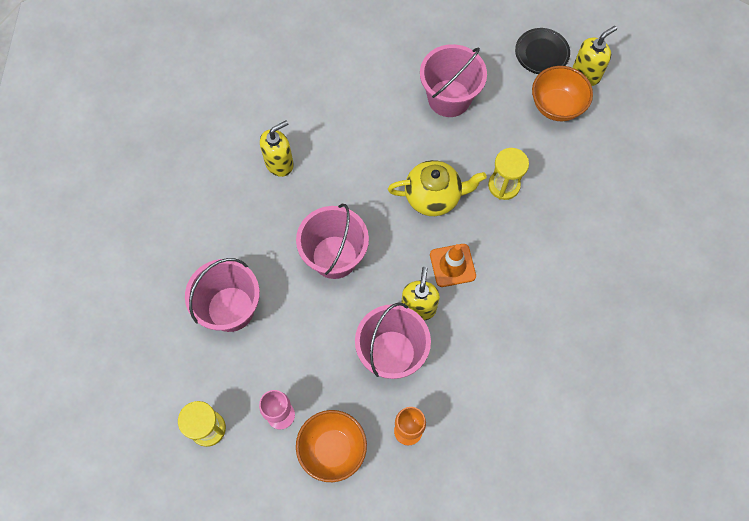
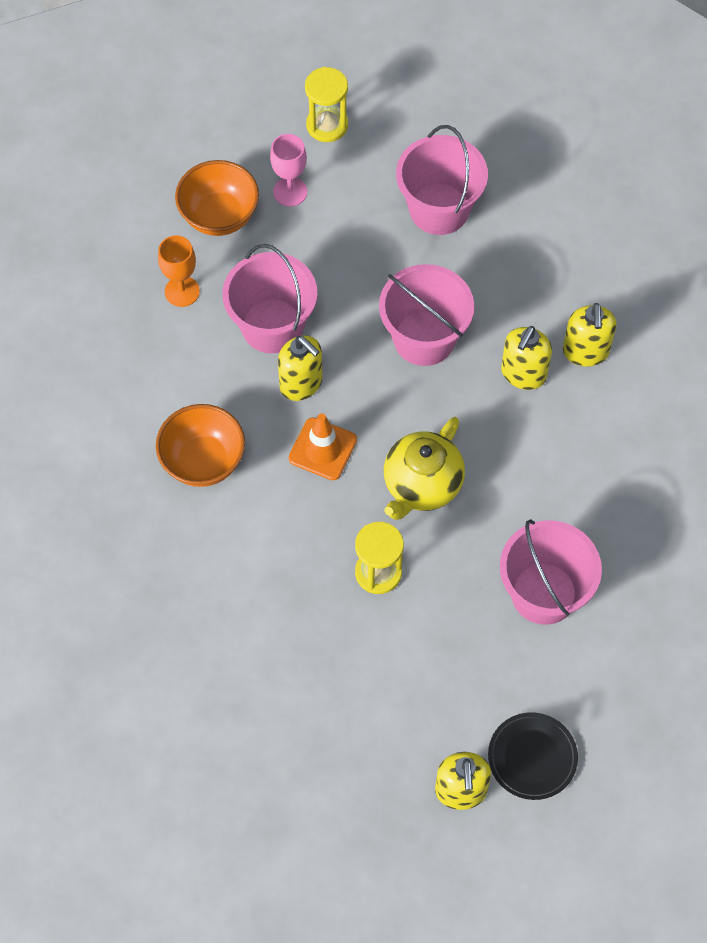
camera: 125 degrees right, 5 degrees down
(319, 187) = (523, 374): none -> yellow soap dispenser
(556, 106) = (440, 715): orange bowl -> orange bowl (203, 461)

